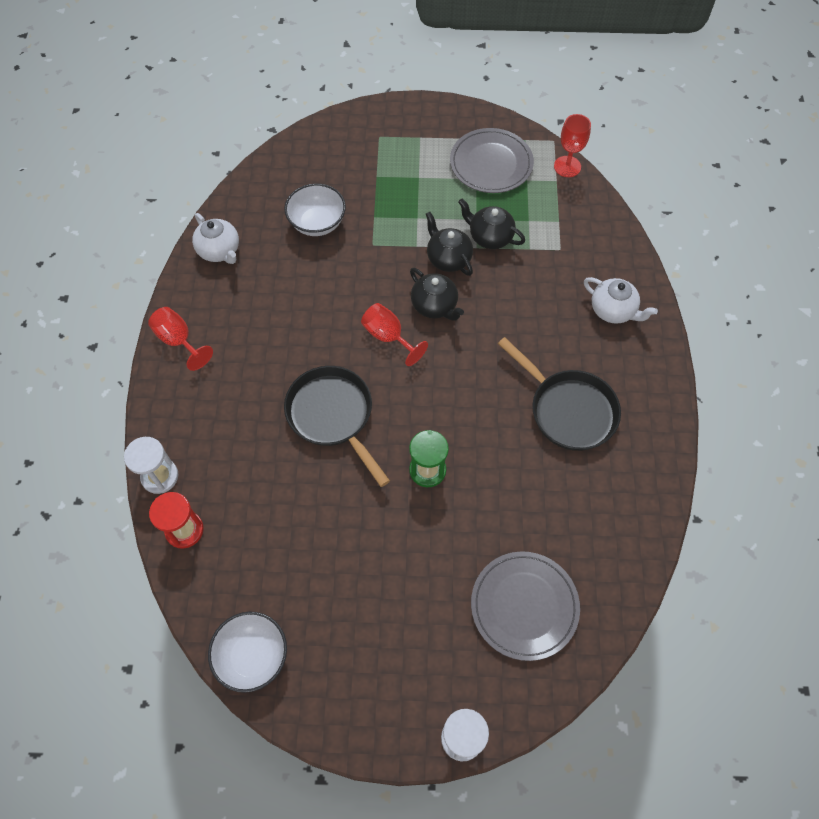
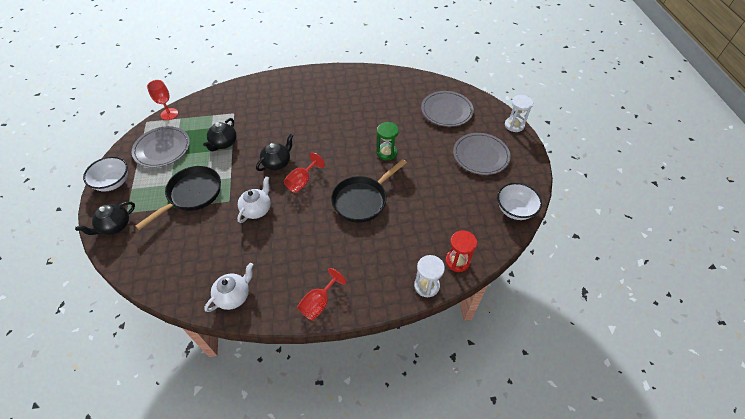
camera: 100 degrees left, 10 degrees down
(317, 223) = (208, 236): white bowl -> white bowl (113, 183)
(390, 637) = (480, 155): none -> grey plate
(448, 258) = (240, 161): black teapot -> black teapot (115, 226)
(568, 410) = (339, 103): black pan -> black pan (192, 194)
(613, 310) = (275, 91): white teapot -> white teapot (257, 209)

